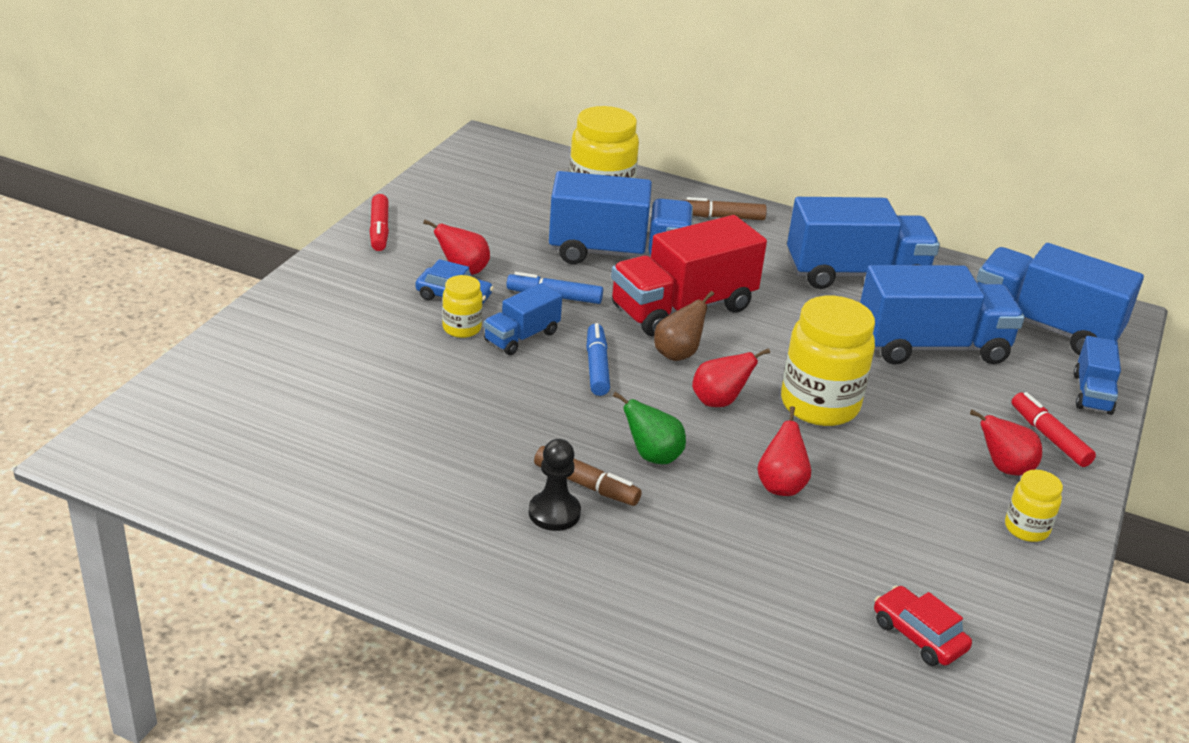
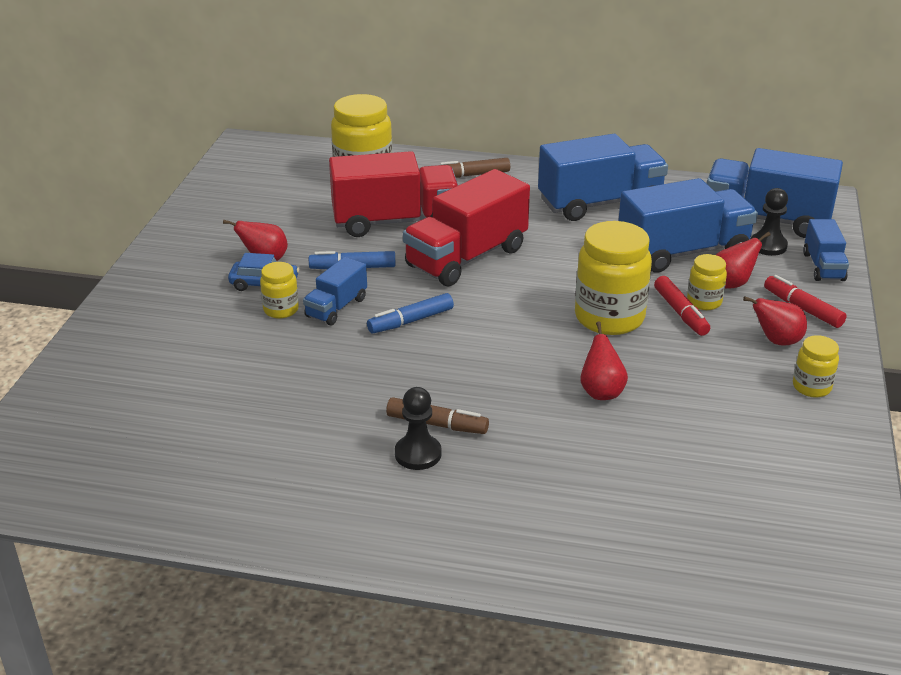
camera: 10 degrees left, 0 degrees up
(379, 230) = (177, 237): red marker -> red marker (680, 313)
(597, 367) = (410, 321): blue marker -> blue marker turned 105 degrees counterclockwise
(618, 254) = (395, 221): blue truck -> red truck
(652, 456) = (485, 388): green pear -> none
(678, 354) = (476, 297): brown pear -> none
(719, 401) = (525, 331): red pear -> red pear (732, 284)
(918, 636) = (757, 494): red car -> none
(935, 408) = (704, 302): none -> yellow jar
(1034, 357) = (768, 246): none -> black pawn

